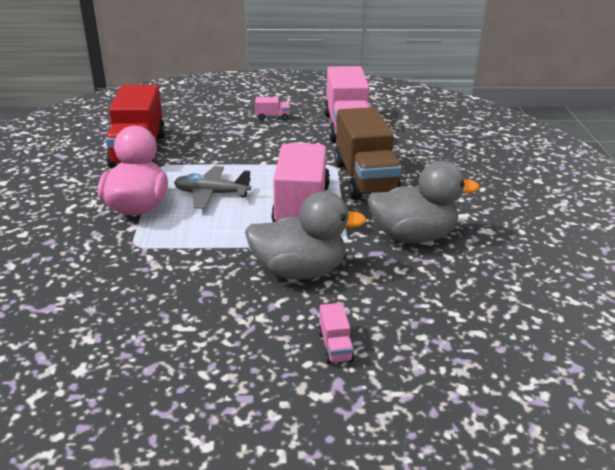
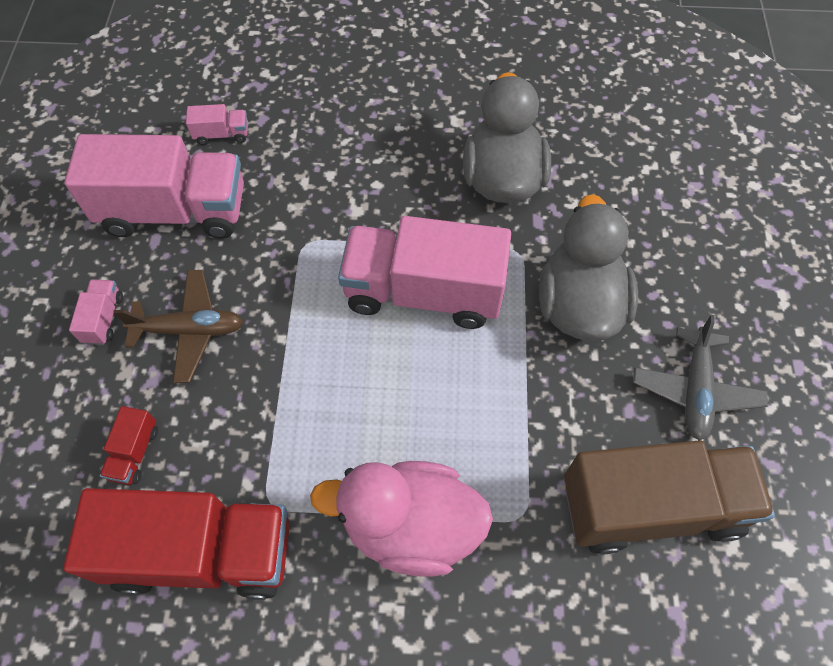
camera: 85 degrees left, 30 degrees up
(195, 131) = (134, 452): none -> red truck
(211, 194) = (378, 414): grey plane -> grey plane (695, 390)
(267, 138) = (190, 330): none -> brown plane
(335, 346) = (711, 280): pink truck -> pink truck (222, 134)
(365, 179) = (353, 209): brown truck -> brown truck (650, 507)

